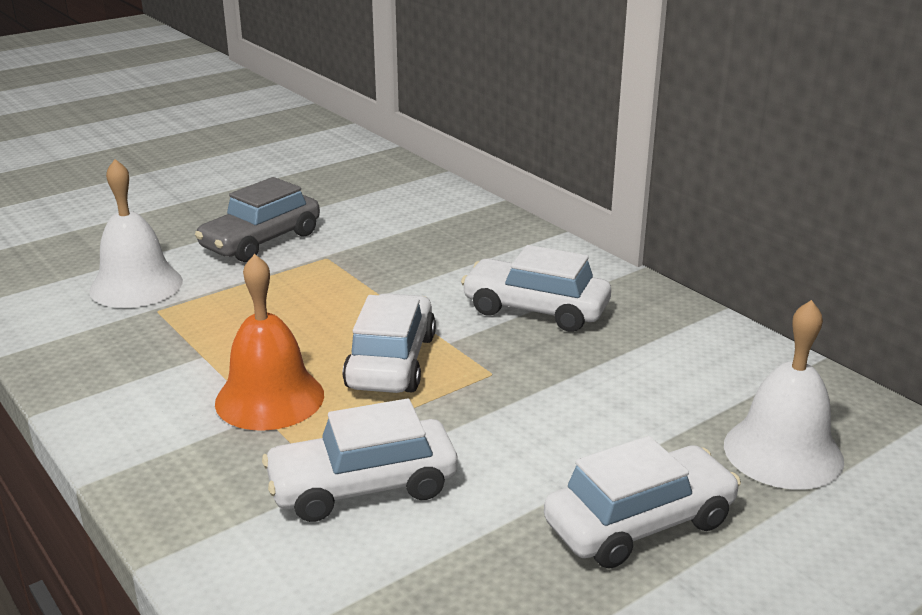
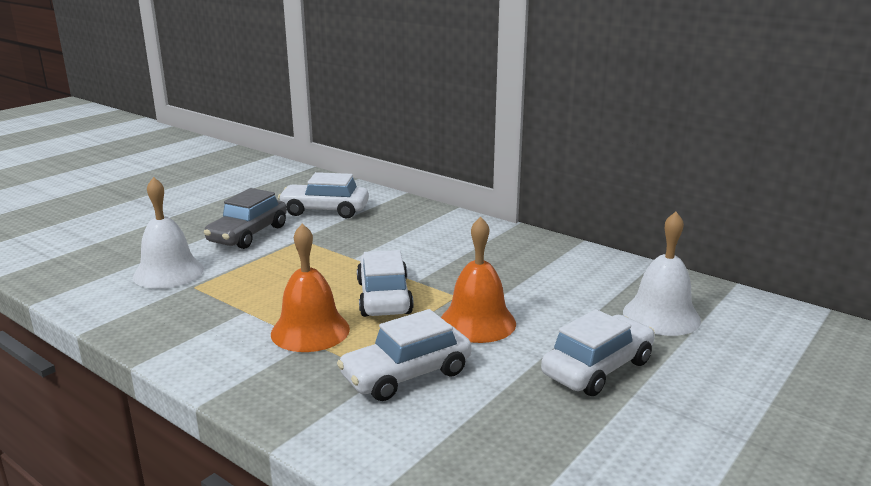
camera: 15 degrees left, 5 degrees down
(501, 420) = (477, 322): none -> orange bell
(535, 310) = (464, 255): white car -> white car (325, 210)

